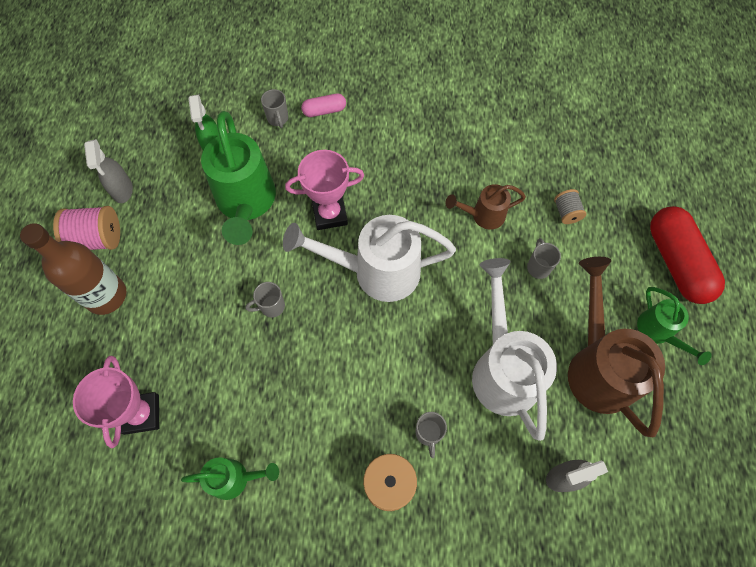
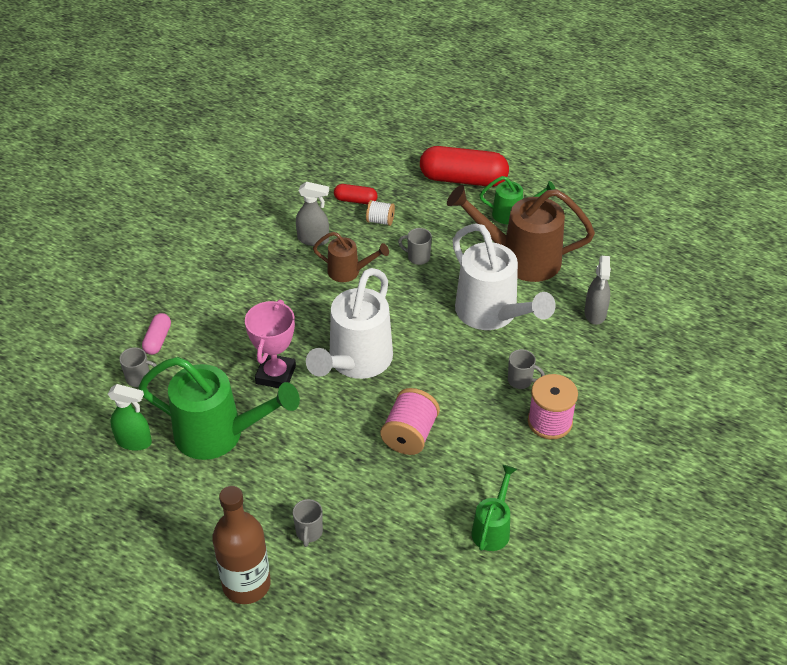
camera: 65 degrees left, 20 degrees down
(97, 238) = (172, 575): pink spool -> pink spool (410, 435)
(122, 190) = (128, 537): grey spray bottle -> grey spray bottle (313, 239)
(141, 414) = (393, 586): pink trophy -> none
(271, 306) = (343, 450): grey mug -> grey mug (309, 533)
(483, 215) = (348, 272): brown watering can -> brown watering can turned 90 degrees counterclockwise
(502, 369) = (492, 314): white watering can -> white watering can turned 135 degrees counterclockwise
(566, 212) = (380, 221): grey spool -> white spool
(579, 179) = (355, 200): none -> red capsule

